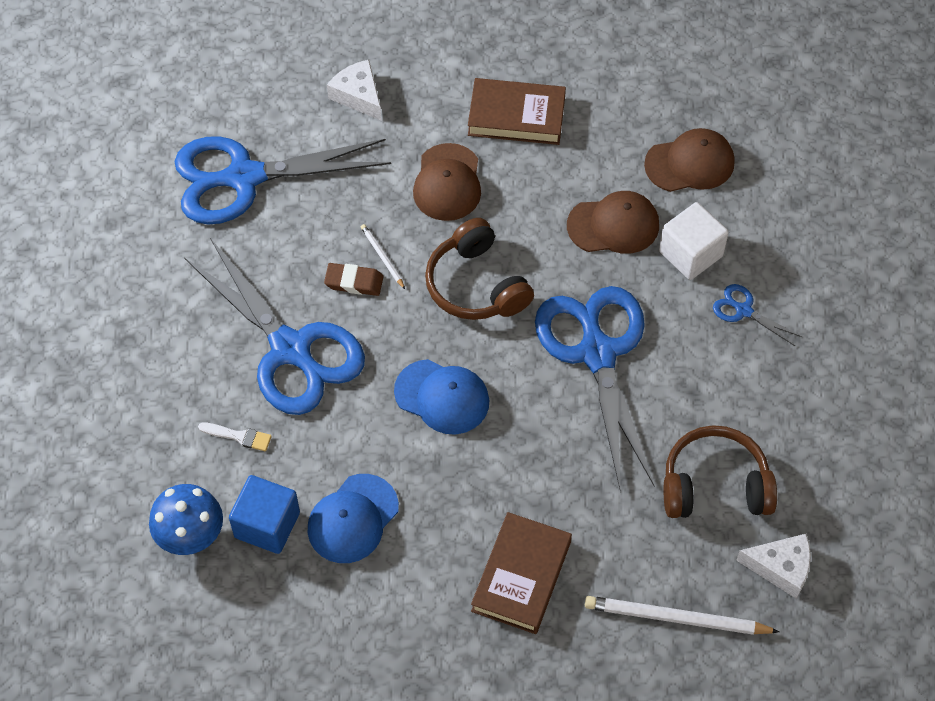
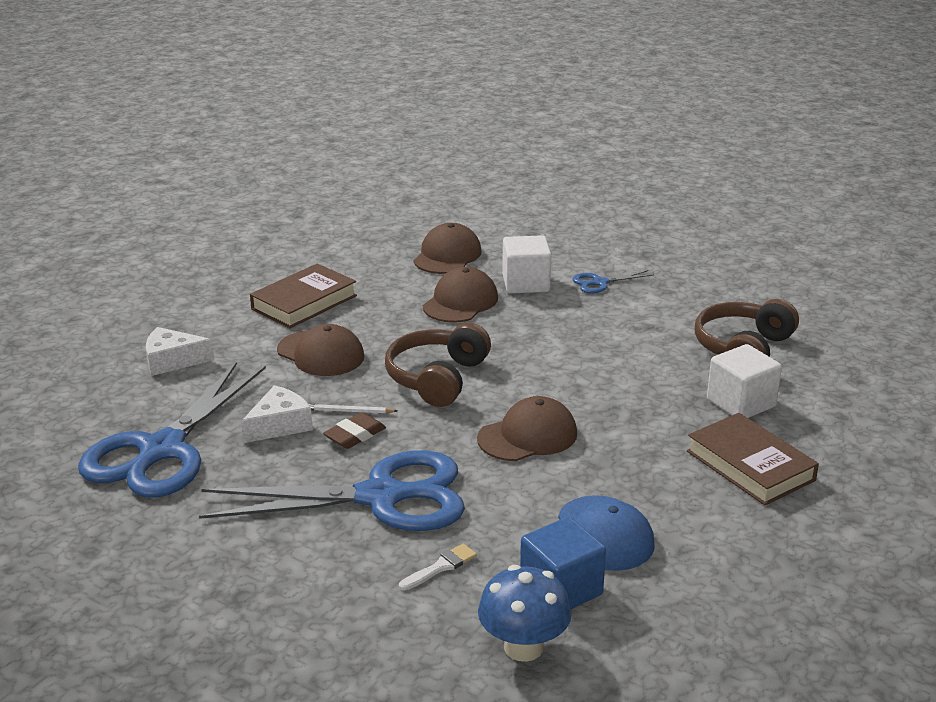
camera: 55 degrees left, 30 degrees down
(442, 397) = (528, 436): blue cap -> brown cap
(476, 285) = (437, 378): brown headphones -> brown headphones turned 105 degrees clockwise
(597, 353) = (569, 351): blue scissors -> none
(616, 526) = (741, 403): none -> white cube
(676, 618) = (853, 409): white pencil -> none
(781, 568) = (842, 350): white cheese -> white cheese (279, 425)

